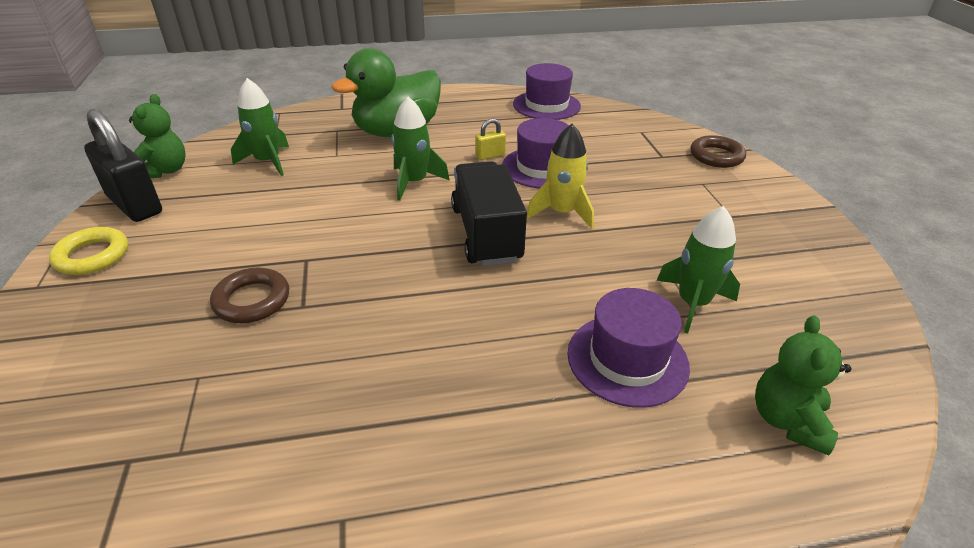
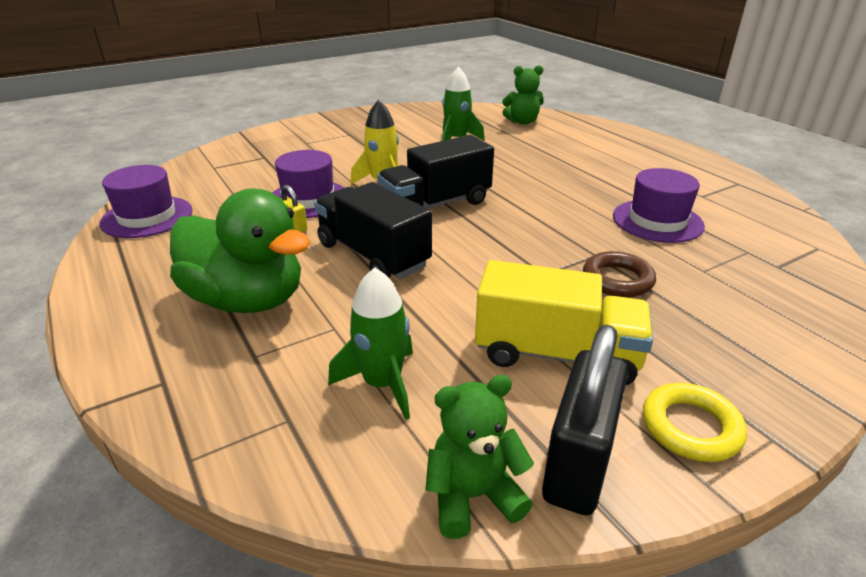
camera: 110 degrees left, 5 degrees down
(213, 228) = (556, 354): none -> yellow truck
(414, 182) = (373, 255): green rocket -> black truck
(627, 359) = (521, 151): purple hat -> purple hat (657, 221)
(716, 156) = (257, 140): brown ring -> none

